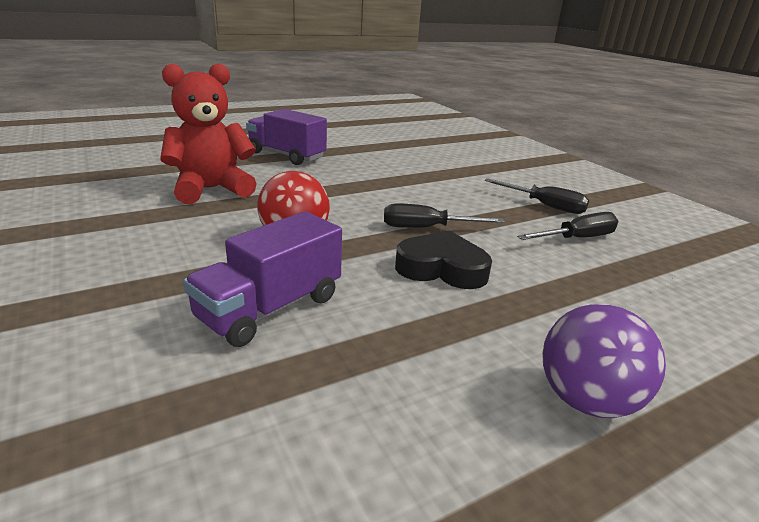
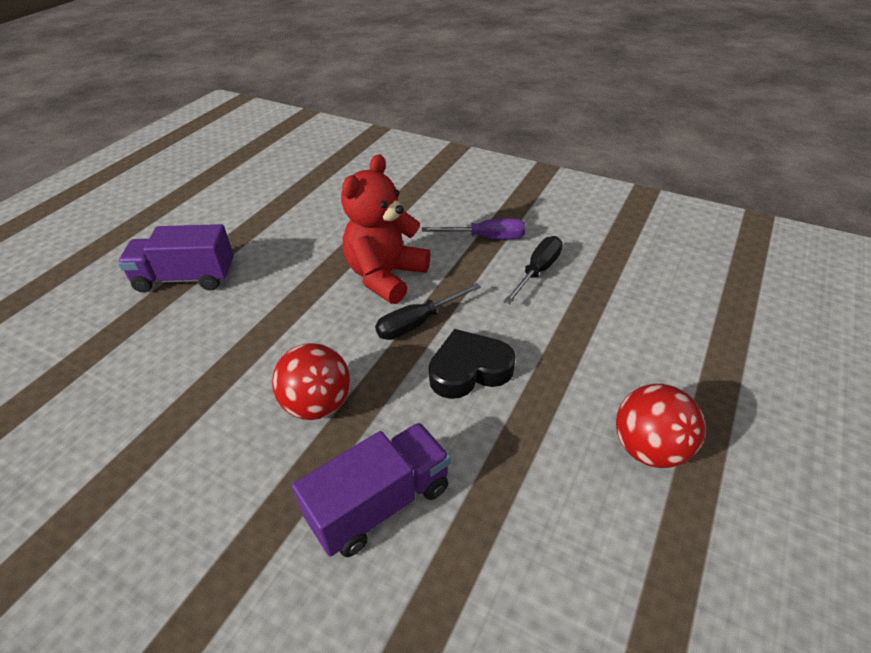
camera: 30 degrees left, 15 degrees up
(211, 189) = (161, 380): red teddy bear -> red teddy bear (385, 276)
(270, 308) = (380, 503): purple truck -> purple truck turned 135 degrees counterclockwise
(544, 205) = (486, 237): black screwdriver -> purple screwdriver
(586, 400) = (649, 448): purple ball -> red ball

